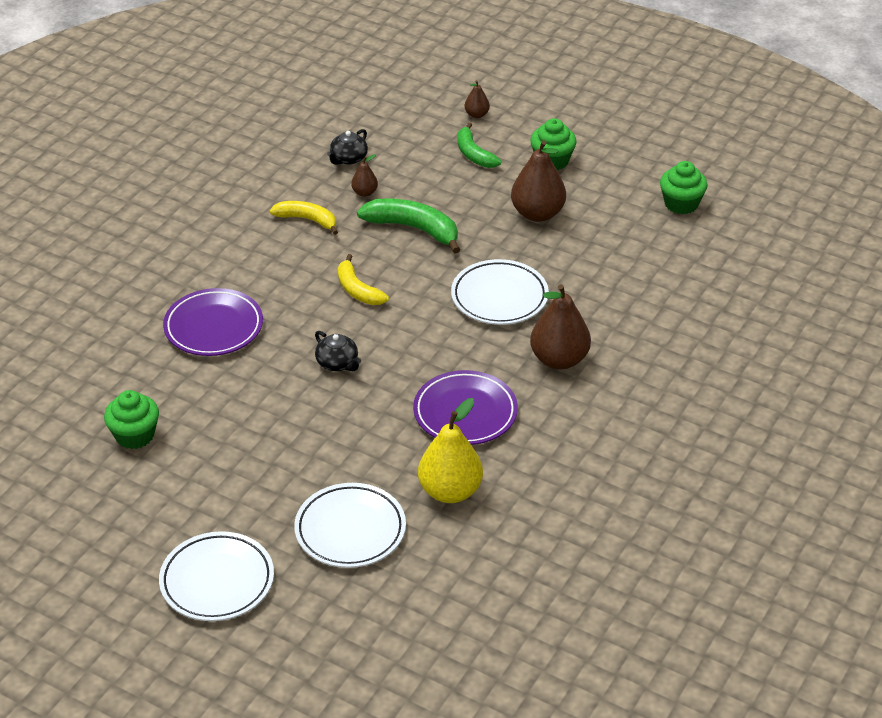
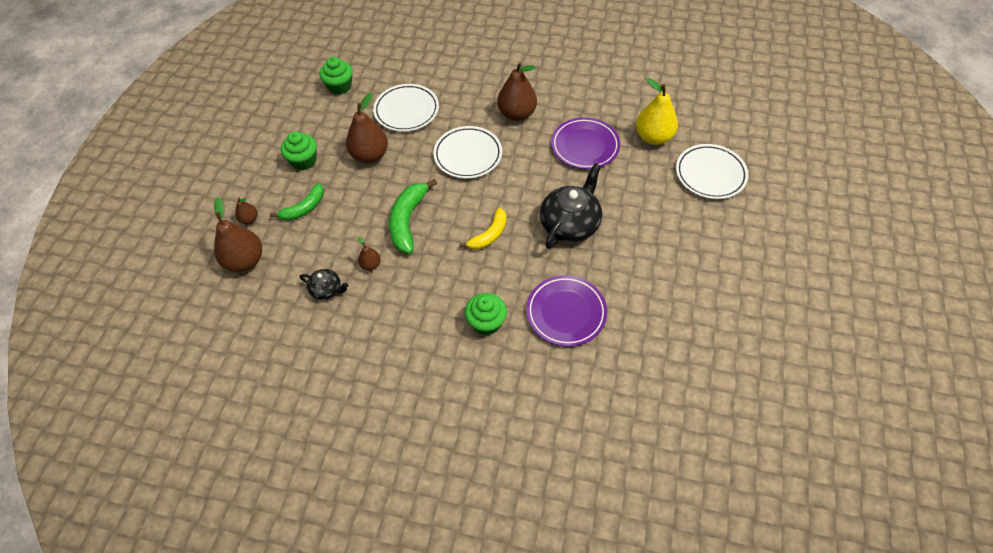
camera: 105 degrees left, 15 degrees up
(135, 435) = (699, 321): green cupcake -> green cupcake (486, 322)
(217, 581) = (789, 226): white plate -> white plate (406, 111)
(307, 220) = (416, 293): yellow banana -> none
(338, 363) = (570, 224): black teapot -> black teapot, size x1.94
(418, 108) = (245, 261): none -> brown pear

